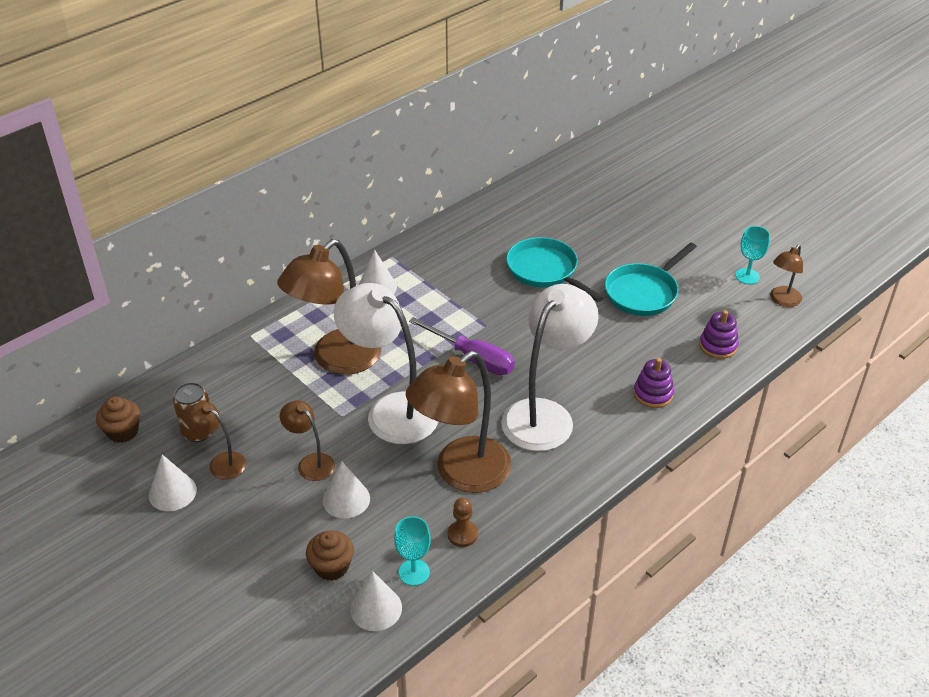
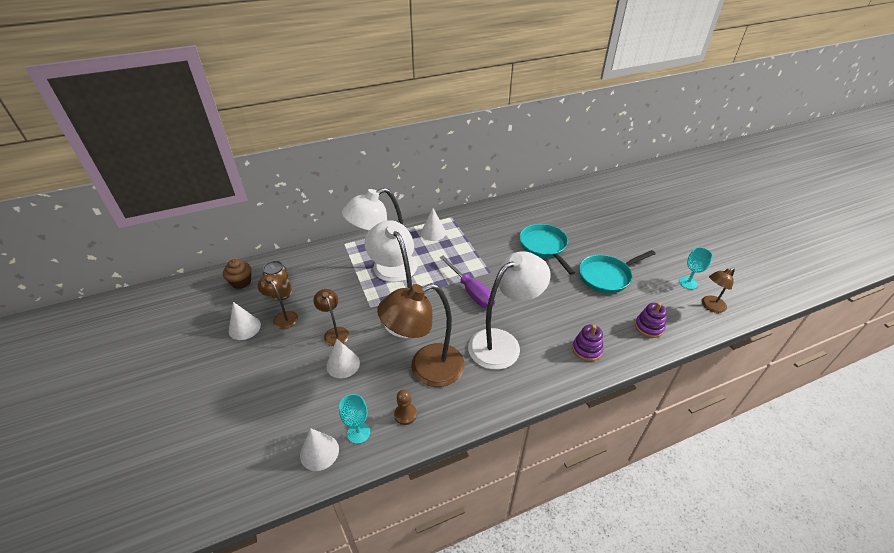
camera: 20 degrees right, 0 degrees up
(332, 567) = (308, 410): brown cupcake -> none
(336, 360) = (386, 271): brown lamp -> white lamp

